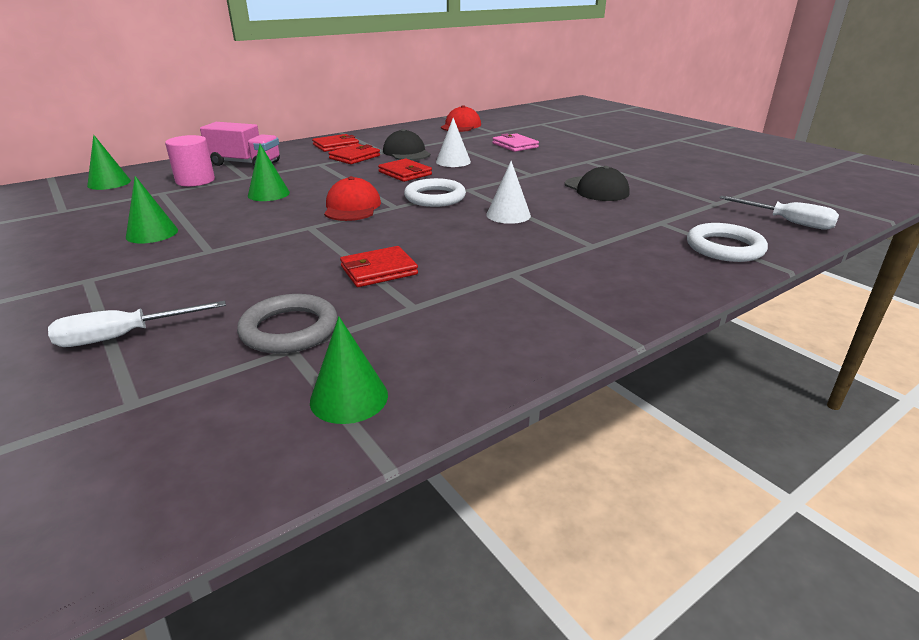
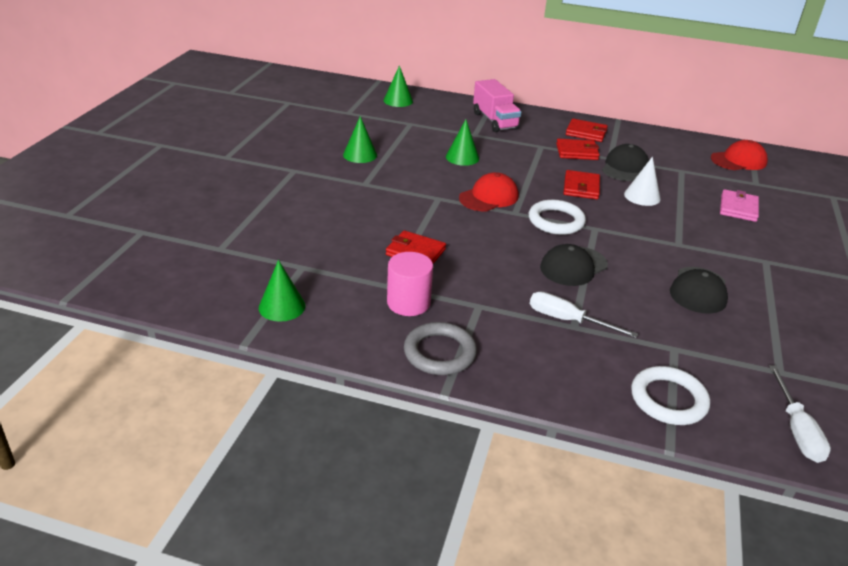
camera: 50 degrees right, 5 degrees up
(124, 336) = (261, 213): white screwdriver -> white screwdriver (567, 320)
(195, 181) = (442, 122): pink cylinder -> pink cylinder (408, 303)
(289, 329) = (318, 256): grey ring -> grey ring (439, 353)
(508, 215) = (573, 266): white cone -> black cap

